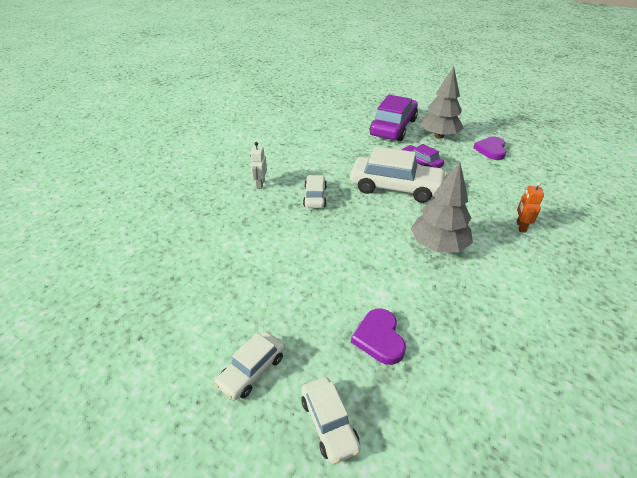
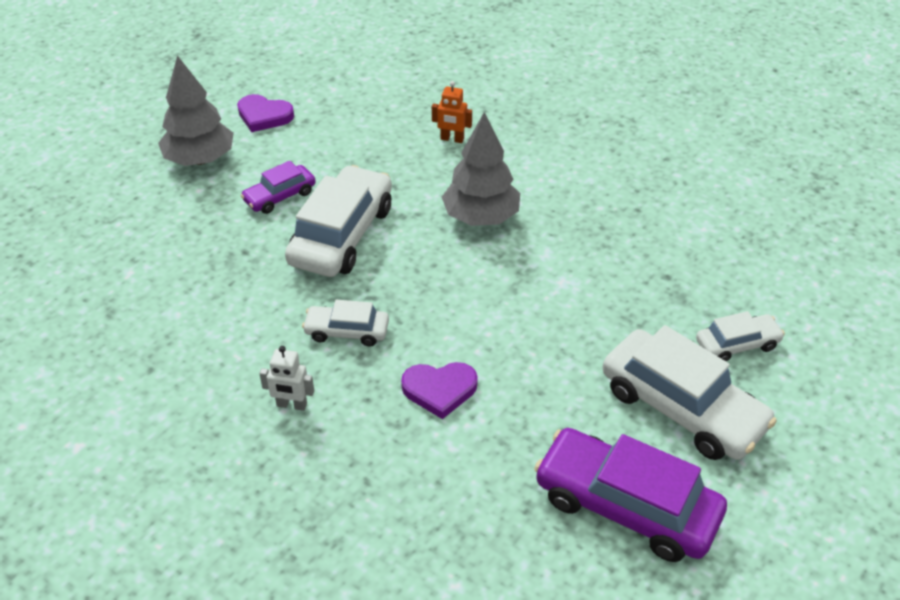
camera: 85 degrees left, 5 degrees up
(252, 370) = (682, 408): white car -> white car, size x1.90
(379, 338) = (631, 293): purple heart -> purple heart (439, 390)
(393, 127) = (147, 207): purple car -> purple car (626, 506)

